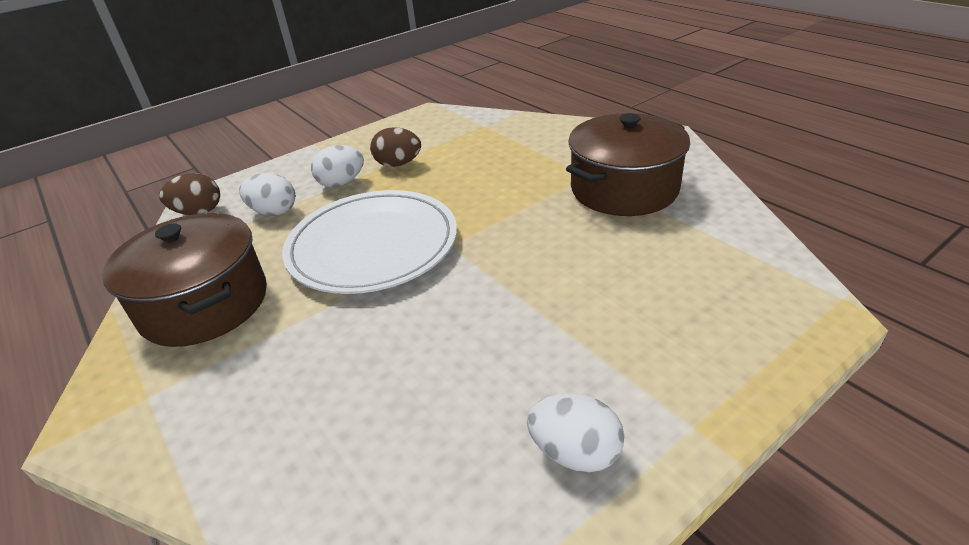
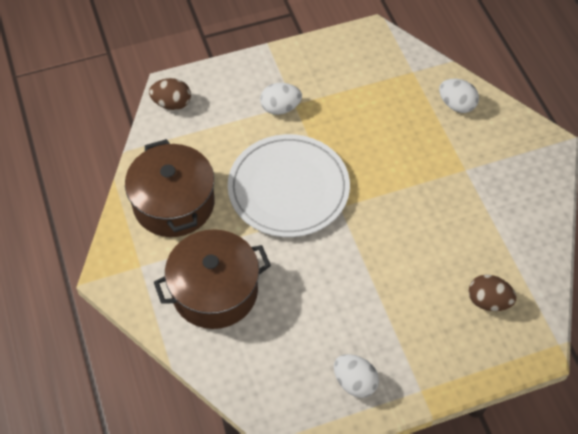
camera: 15 degrees right, 20 degrees up
(274, 212) = (226, 124): white egg -> white egg (456, 105)
(398, 164) = (328, 100): brown egg -> brown egg (488, 301)
(624, 189) = (483, 196): brown pot -> brown pot (215, 291)

